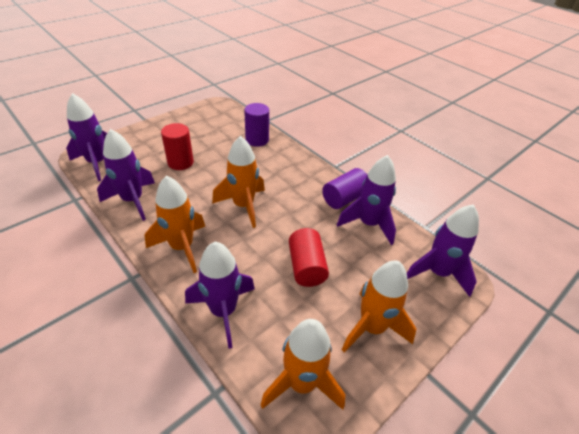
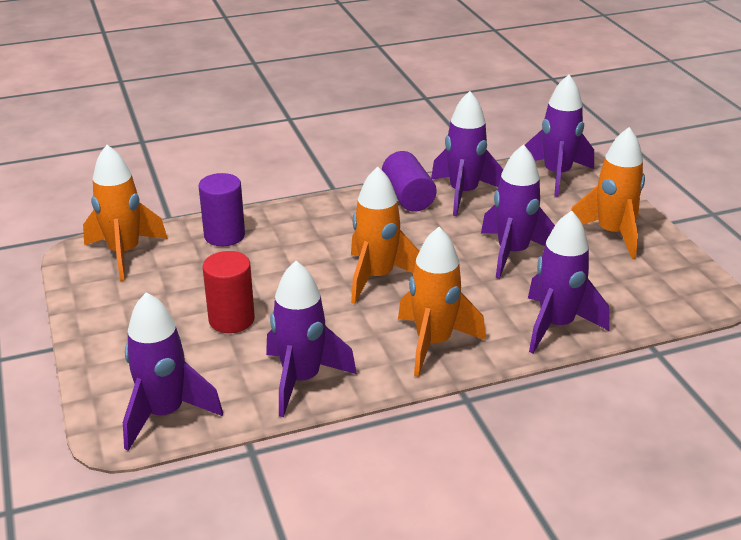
camera: 65 degrees left, 10 degrees down
(302, 383) = (663, 292): orange rocket -> orange rocket (124, 253)
(306, 267) = (512, 253): red cylinder -> purple rocket

